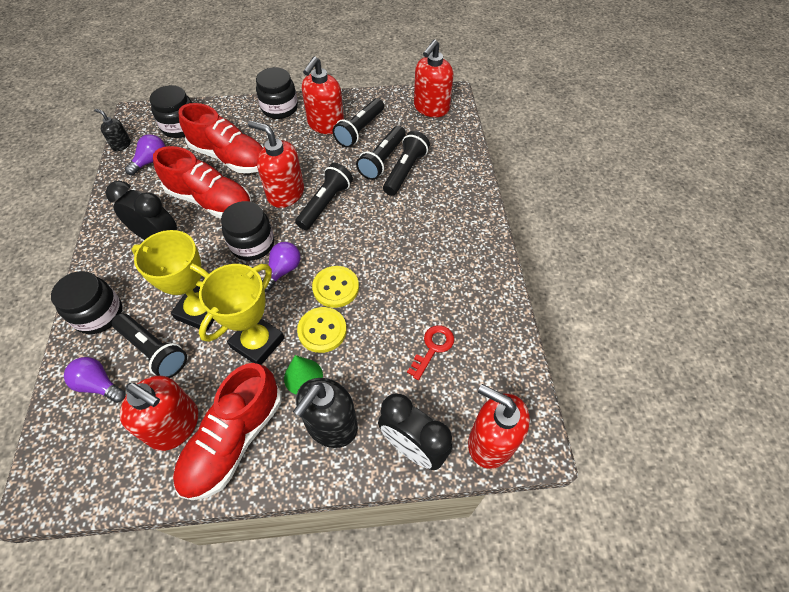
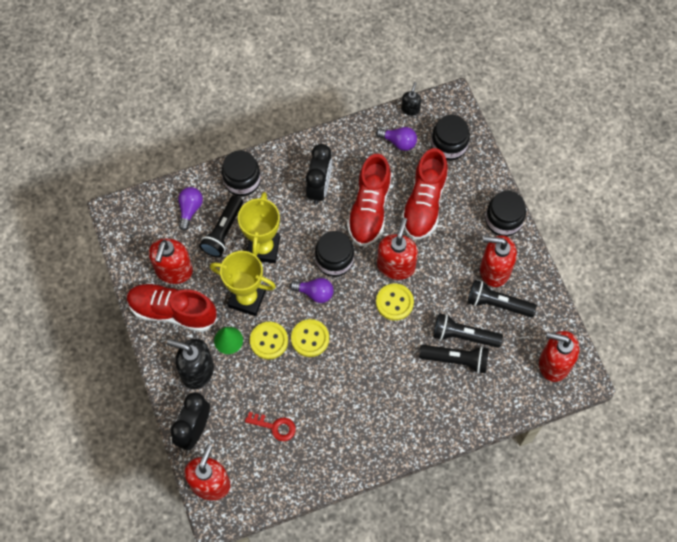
camera: 75 degrees right, 10 degrees up
(325, 204) = (394, 302): black flashlight -> yellow button

